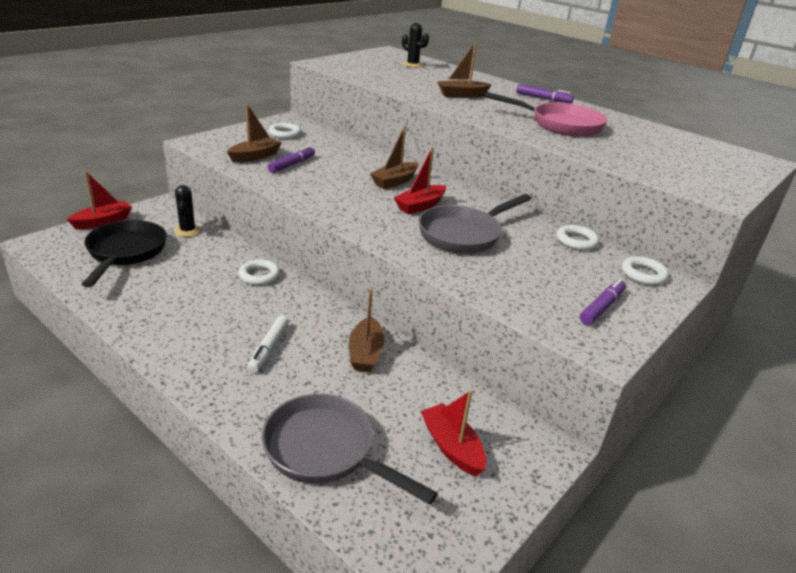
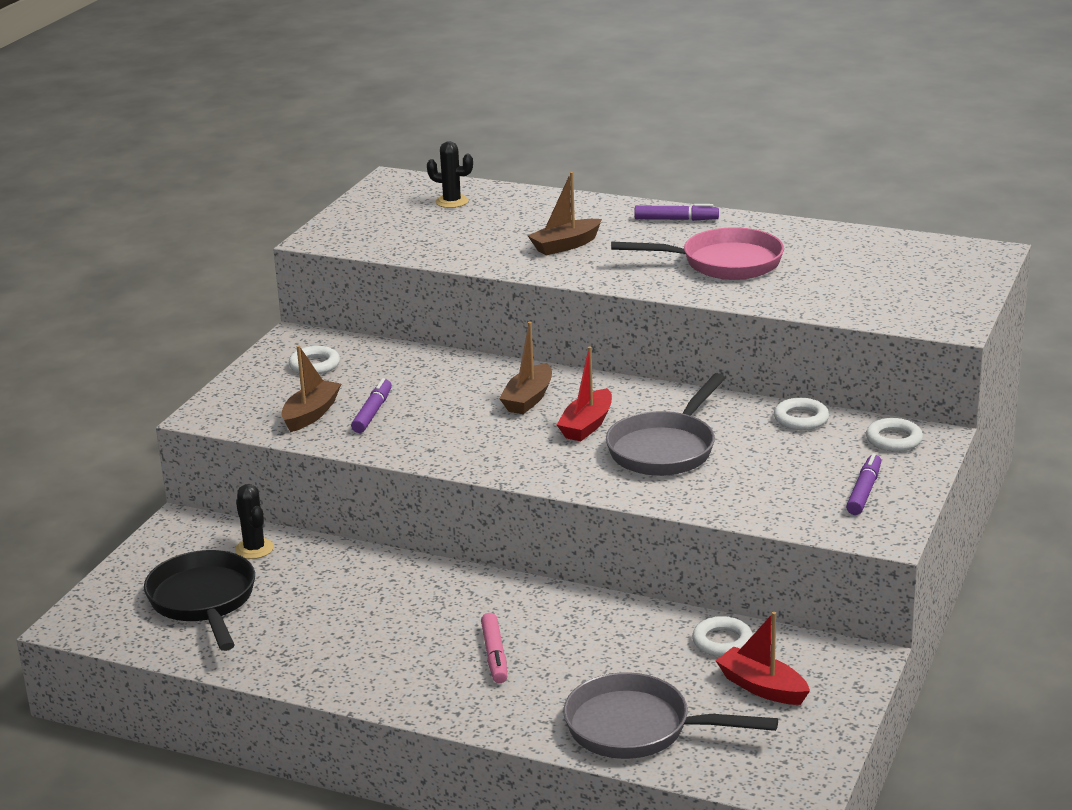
camera: 15 degrees left, 5 degrees down
(103, 221) = (124, 570): red boat -> none
(259, 275) = (407, 578): white ring -> white ring (722, 642)
(269, 348) = (494, 655): white marker -> pink marker
(365, 353) = (608, 627): brown boat -> none

